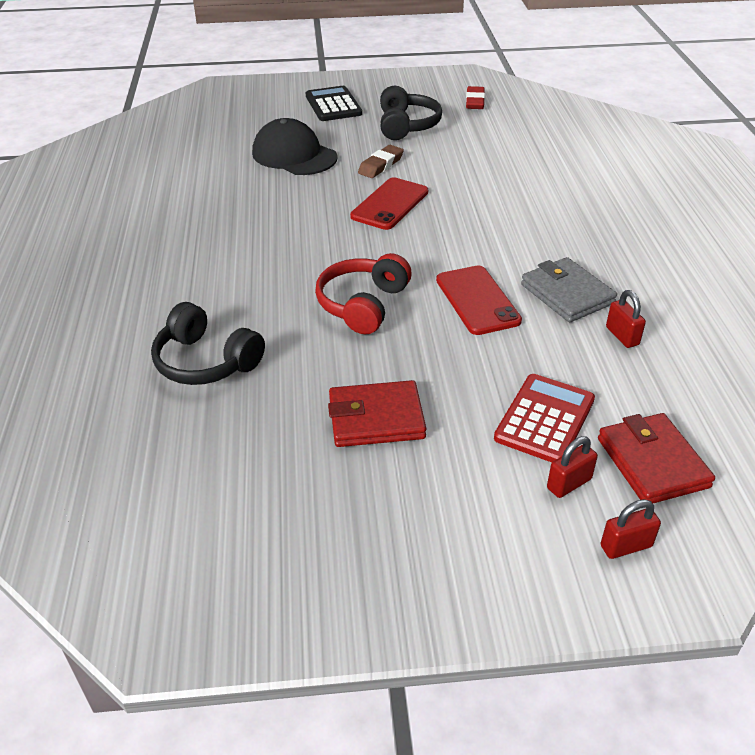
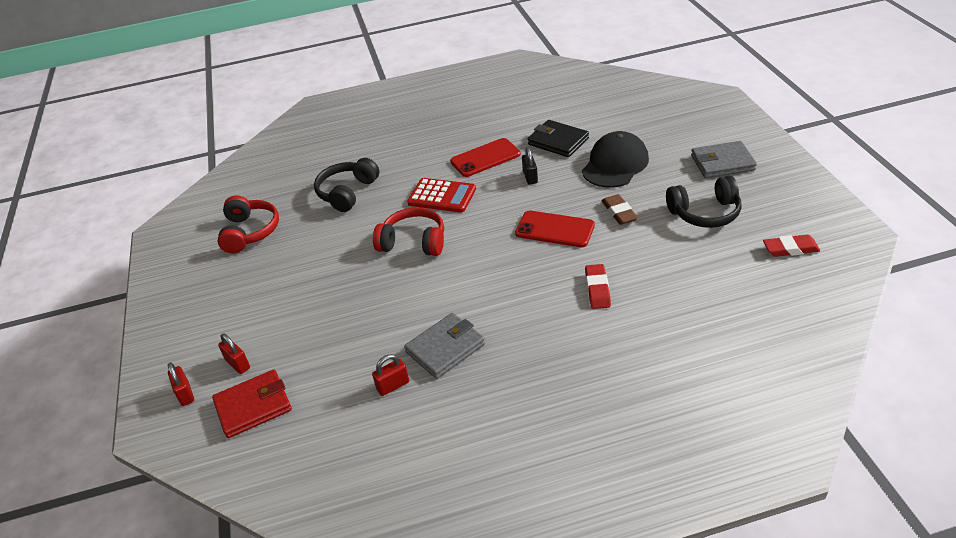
camera: 85 degrees right, 0 degrees up
(220, 181) = (558, 141): none -> black wallet
(244, 481) = (250, 232): none -> red headphones
(280, 207) = (530, 177): none -> black padlock
(333, 105) = (722, 163): black calculator -> grey wallet
(376, 418) = (298, 270): red wallet -> none
(380, 165) = (619, 212): brown eraser -> brown eraser turned 45 degrees clockwise
(477, 300) = (428, 298): red phone -> red phone (485, 158)
(497, 193) = (597, 289): none -> red eraser
(544, 419) = (297, 347): red calculator -> red calculator (442, 196)

